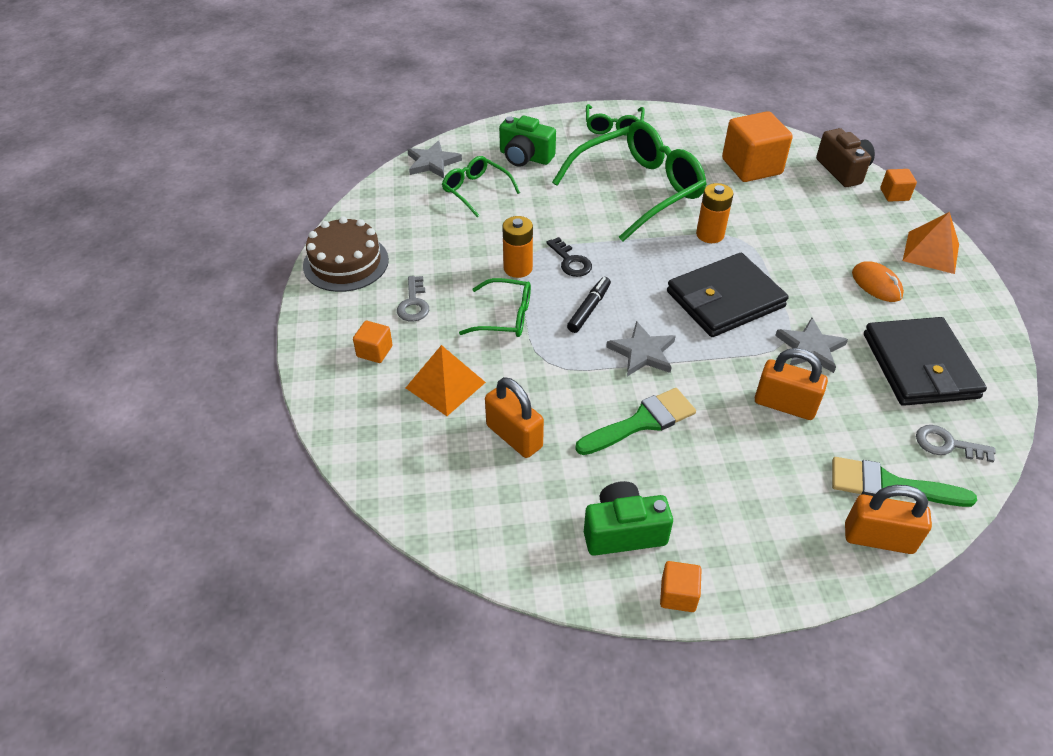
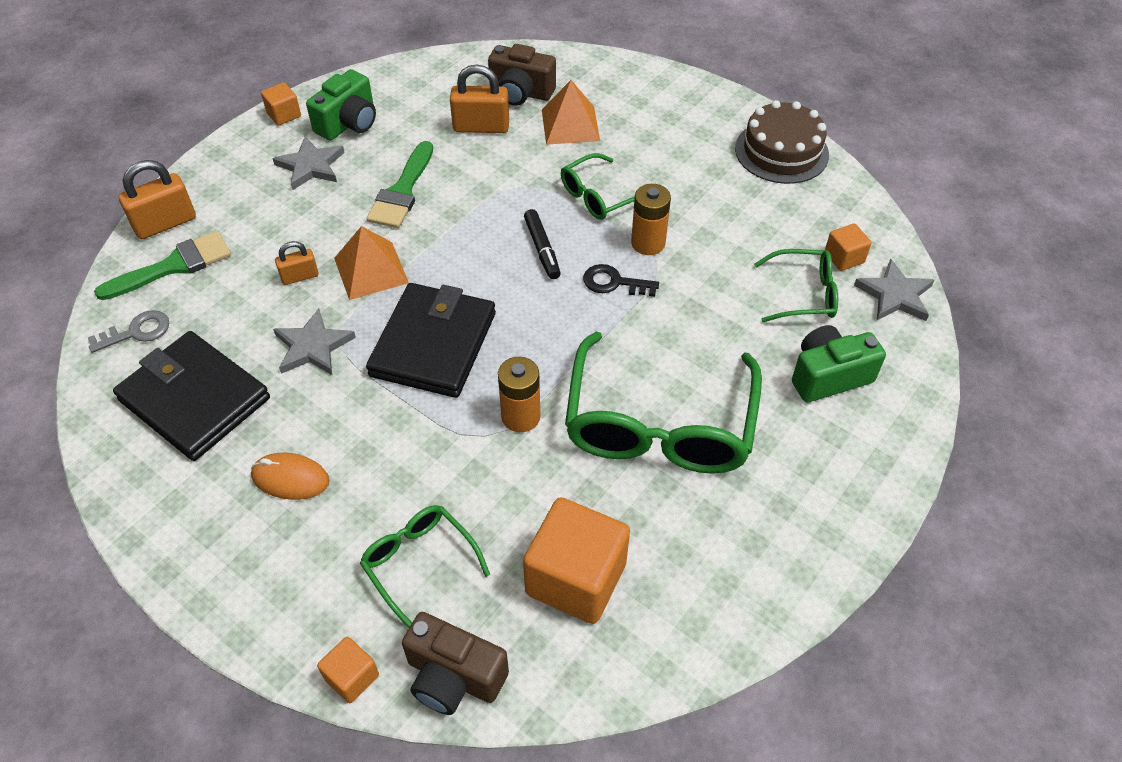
camera: 135 degrees right, 5 degrees up
(374, 351) = (650, 112): orange cube -> orange cube (844, 258)
(413, 304) = (679, 158): grey key -> none
(440, 446) = (520, 93): none -> brown camera
(613, 126) = (812, 514): green glasses -> green glasses (419, 563)
(642, 352) = (456, 242): grey star -> grey star (311, 166)
(784, 405) = (300, 276): orange padlock -> orange padlock, size x0.58
(931, 252) = (249, 586): orange pyramid -> orange pyramid (371, 270)

